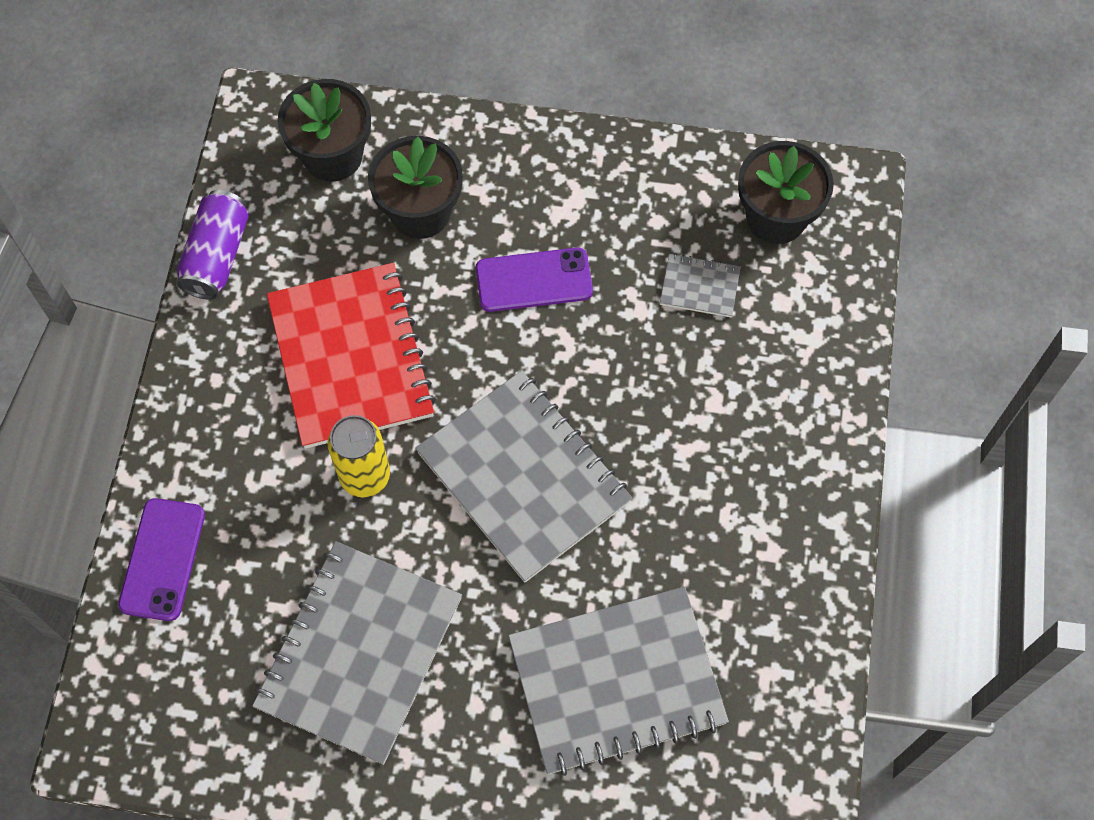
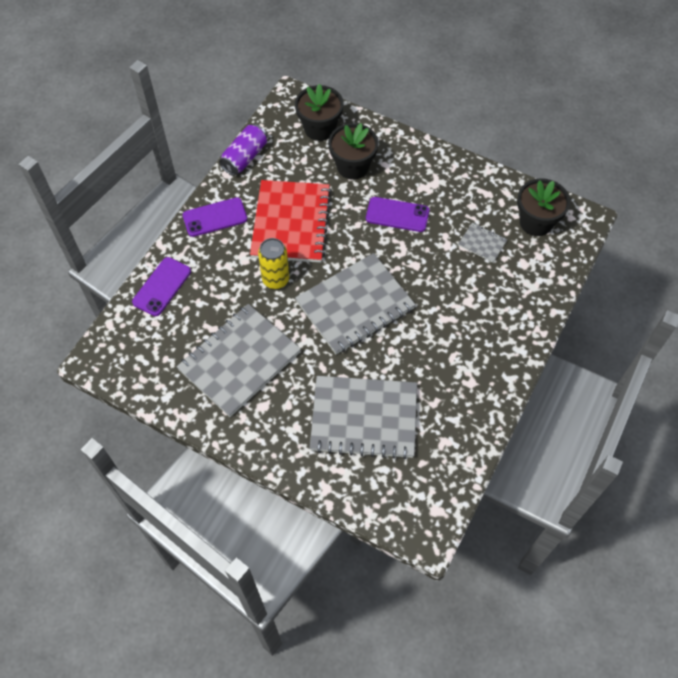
camera: 20 degrees right, 5 degrees down
(208, 392) = (215, 217): none -> purple phone
(523, 477) = (355, 305): grey notebook -> grey notebook turned 75 degrees clockwise

